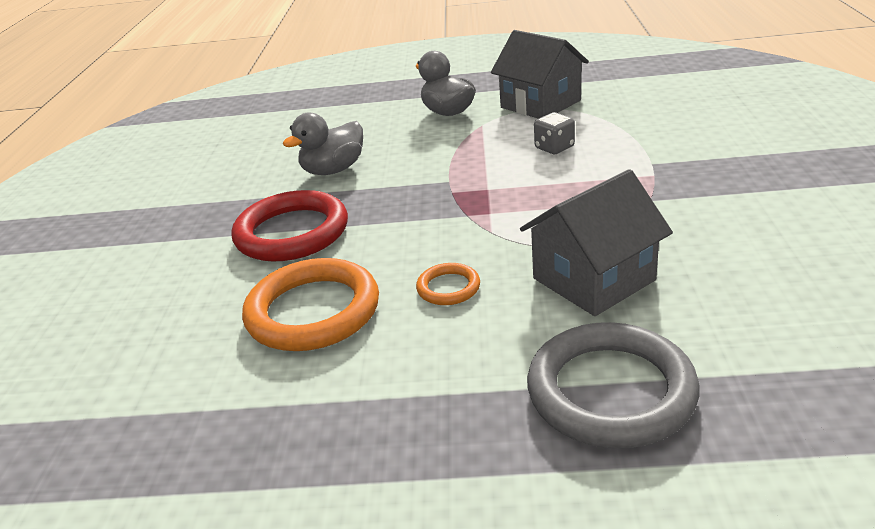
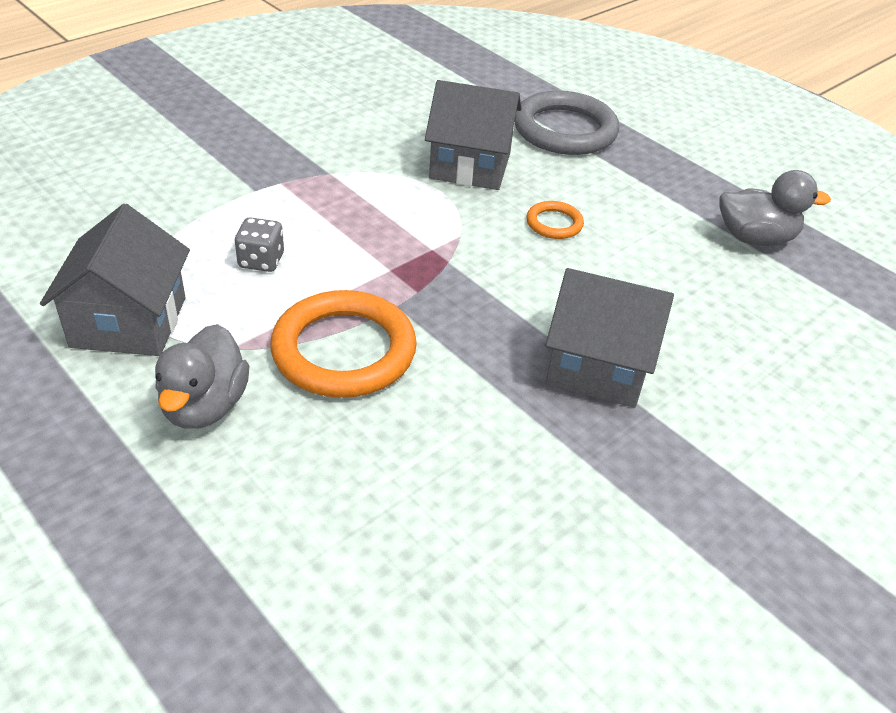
camera: 140 degrees left, 10 degrees up
(292, 232) = (598, 366): red ring -> grey house
(313, 311) = (660, 276): orange ring -> orange ring (344, 350)
(333, 170) = (457, 423): grey duck -> grey duck (755, 238)

